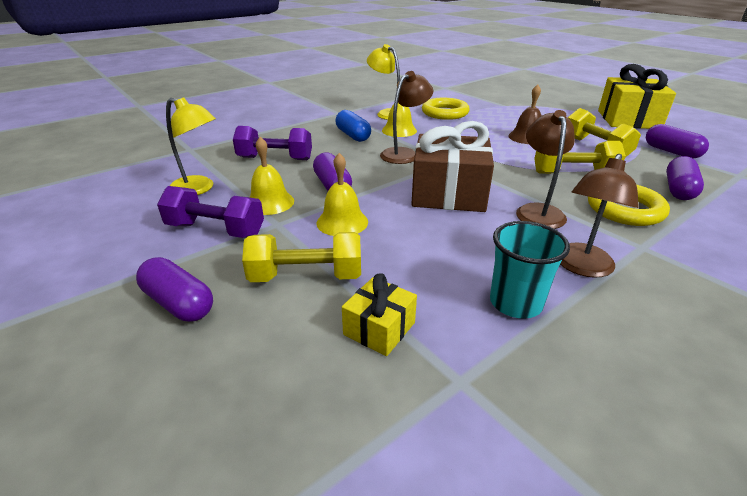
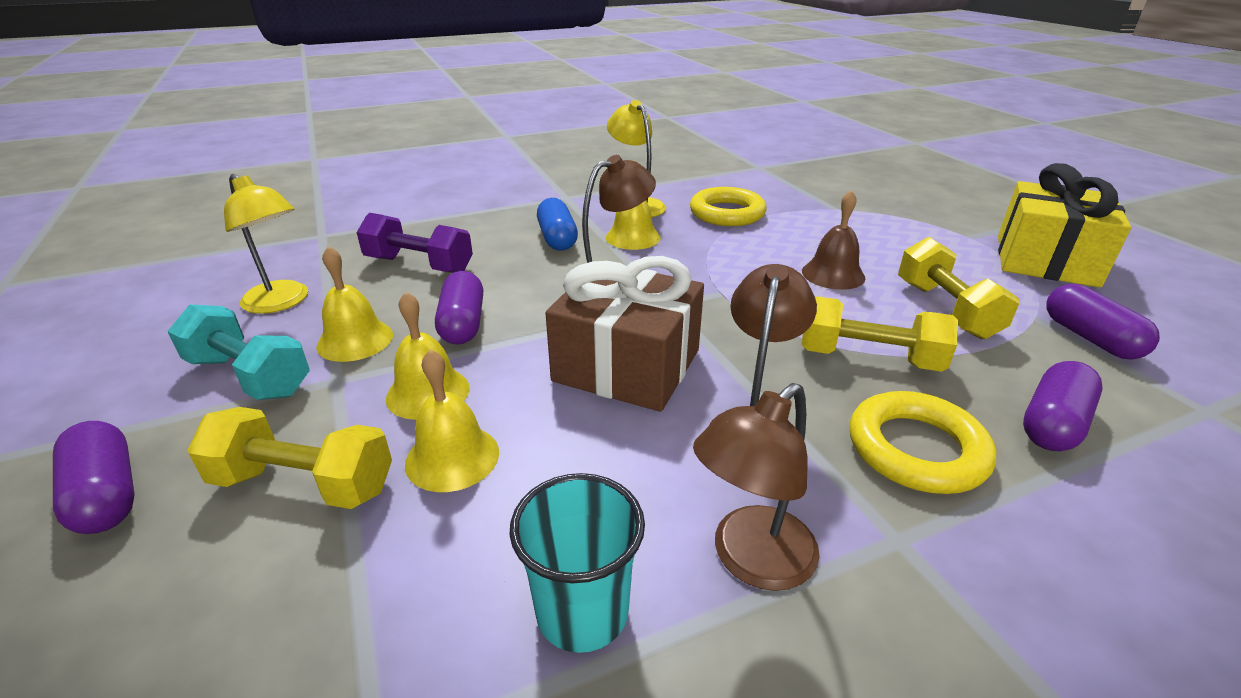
camera: 15 degrees right, 0 degrees up
(215, 230) = (249, 376): purple dumbbell -> turquoise dumbbell
(379, 328) = (332, 610): yellow gift -> none
(385, 250) = (452, 457): none -> yellow bell

